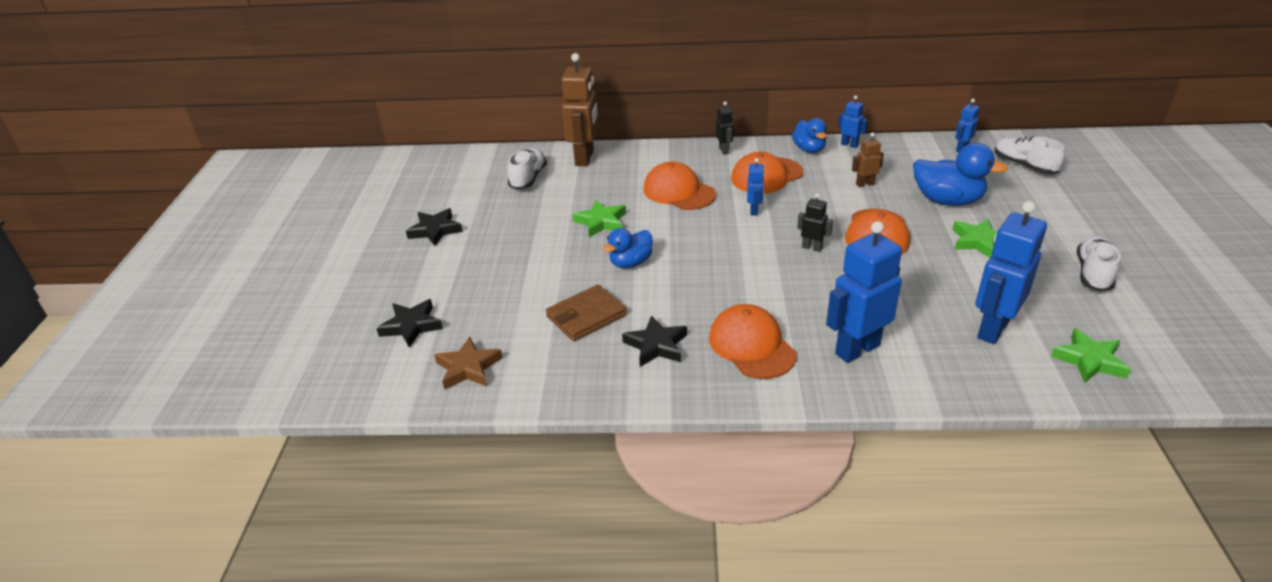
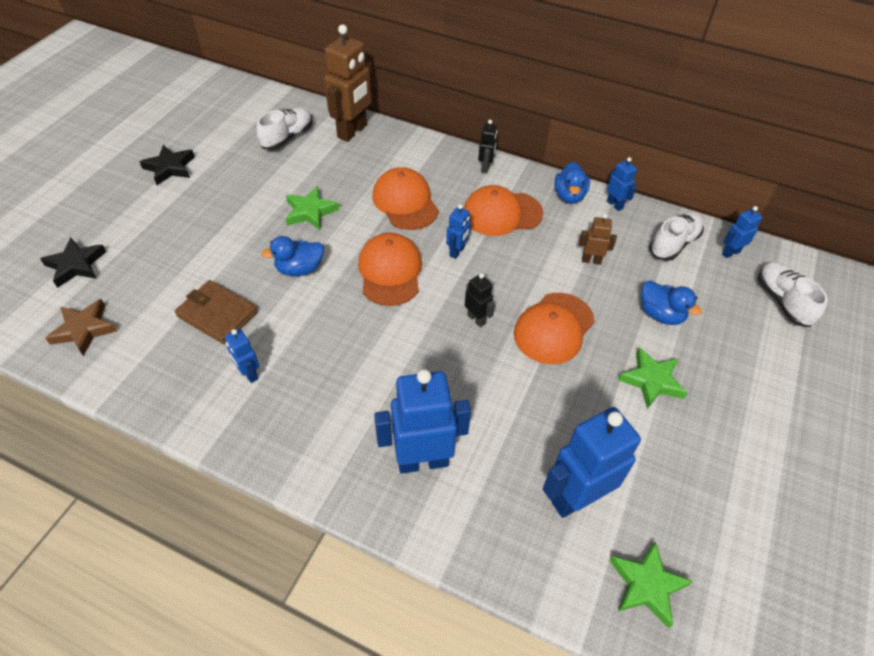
camera: 20 degrees right, 15 degrees up
(586, 316) = (217, 314): brown wallet -> brown wallet turned 45 degrees clockwise
(656, 345) = (249, 374): black star -> blue robot
(751, 346) = (330, 412): orange cap -> orange cap (390, 271)
(947, 200) = (660, 314): blue duck -> blue duck, size x0.64
(1093, 273) = (744, 475): white shoe -> white shoe (673, 244)

